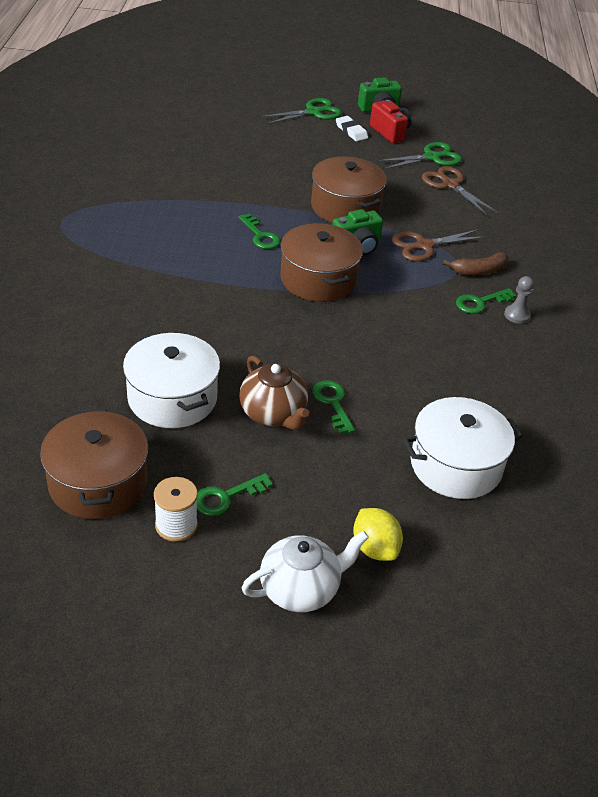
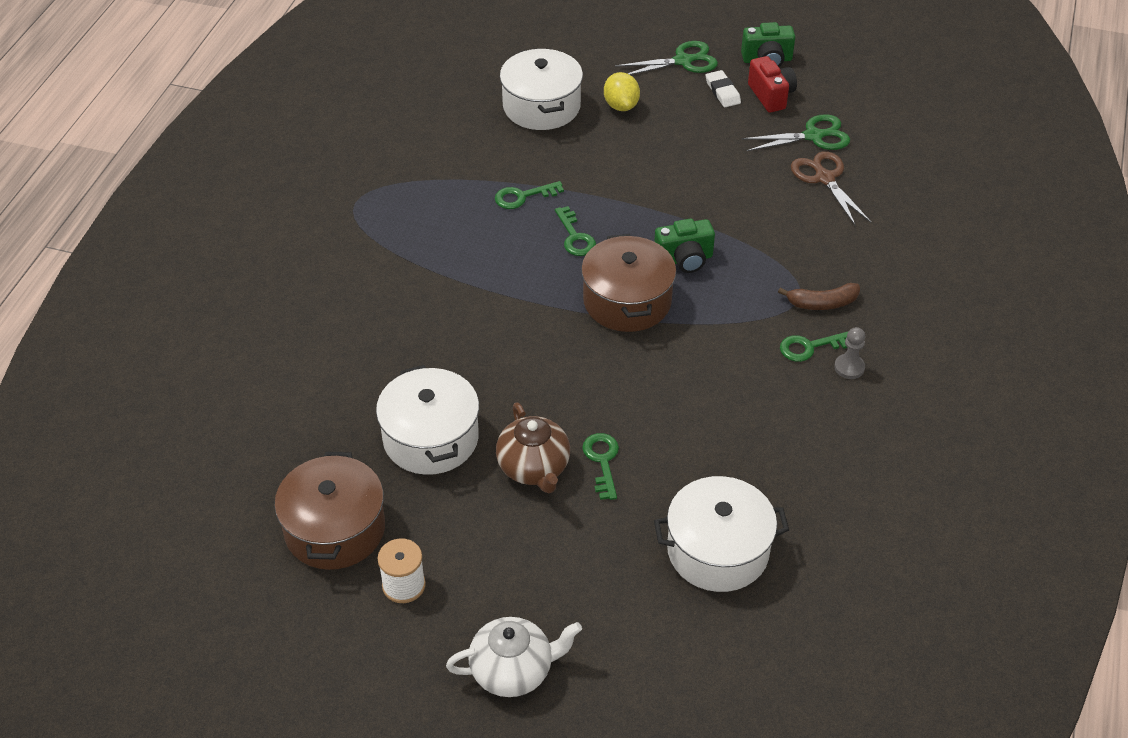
camera: 15 degrees right, 5 degrees up
(207, 146) = (541, 106): none -> white pot
(226, 497) = (461, 560): green key -> green key (522, 197)
(345, 207) = (685, 203): brown pot -> none
(375, 548) = (602, 636): yellow lemon -> yellow lemon (621, 106)
(424, 246) = (766, 264): brown scissors -> none

